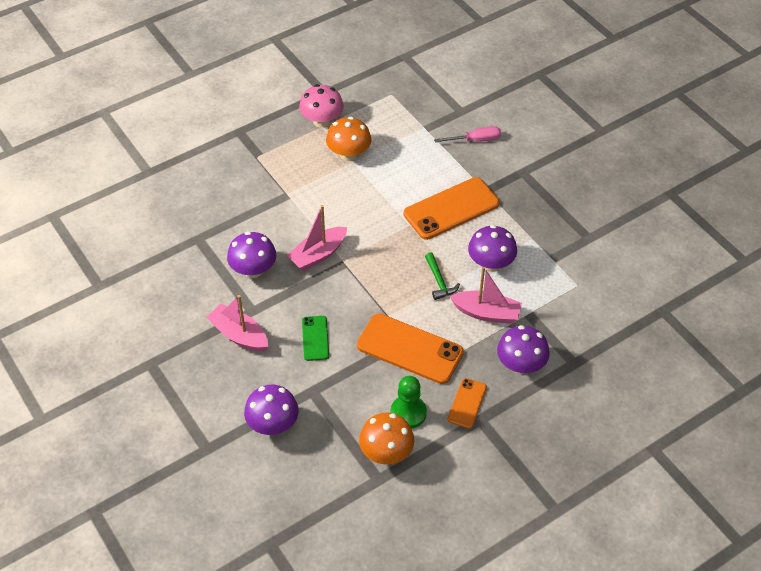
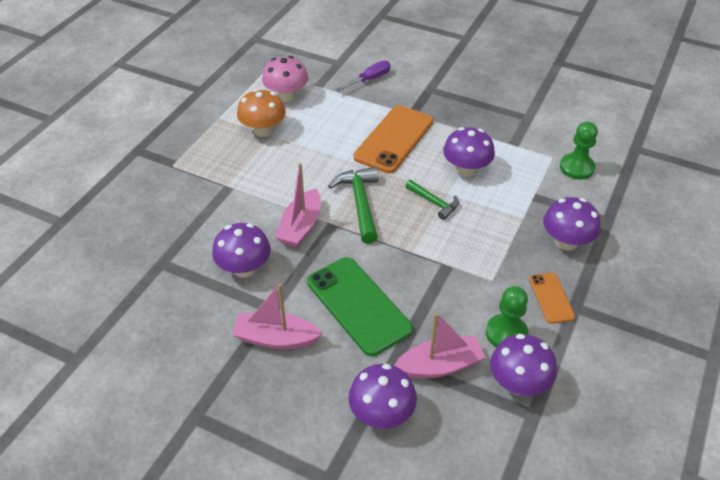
camera: 30 degrees left, 5 degrees down
(315, 338) = (358, 305): green phone -> green phone, size x1.91
(322, 121) = (216, 113): pink mushroom -> pink mushroom (286, 96)
(379, 255) = (360, 203): none -> green hammer
(386, 452) = (518, 383): orange mushroom -> purple mushroom
(409, 349) = (457, 273): orange phone -> none
(475, 140) = (369, 79): pink screwdriver -> purple screwdriver
(486, 313) = (498, 211): pink boat -> pink boat (440, 366)
(590, 305) = (576, 167): none -> green pawn

